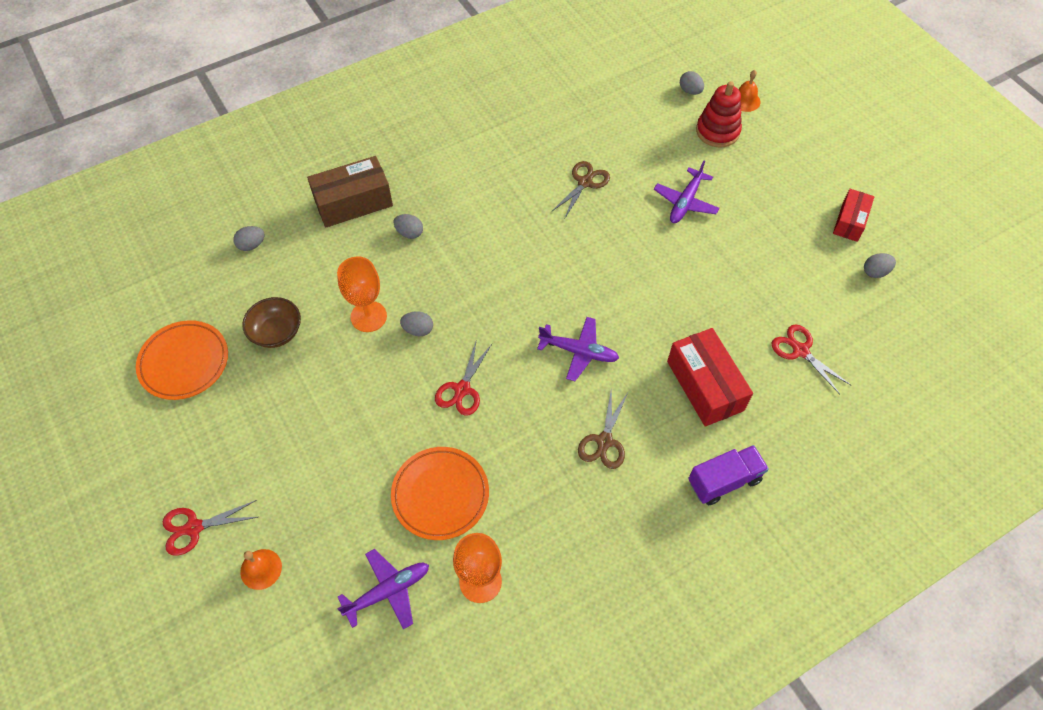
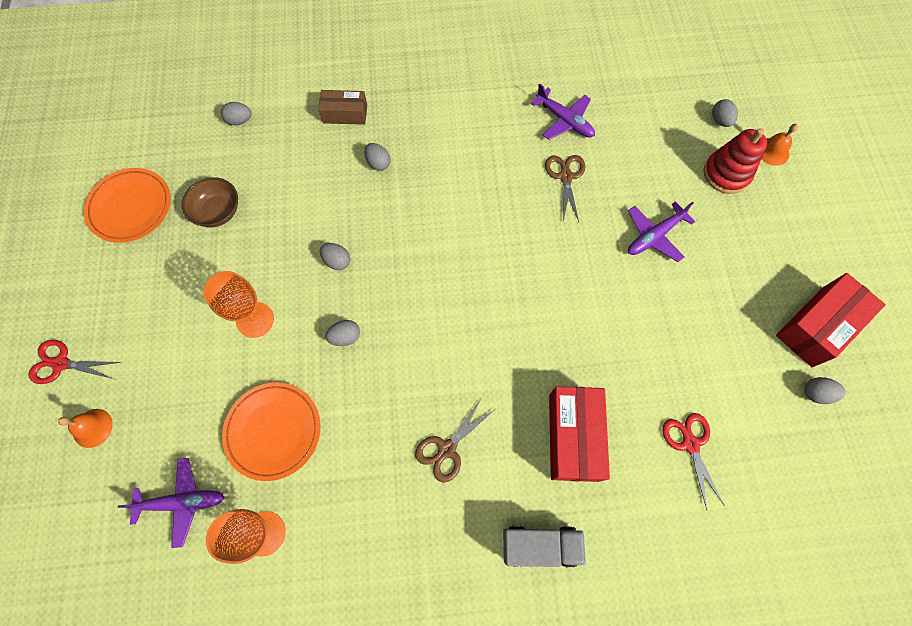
camera: 25 degrees right, 10 degrees up
(353, 202) = (345, 114): brown box -> brown box, size x0.62
(368, 316) = (301, 230): orange goblet -> orange goblet (255, 320)
(462, 389) = (345, 337): red scissors -> grey egg
(578, 351) = (470, 347): purple plane -> purple plane (564, 120)
(585, 182) = (565, 176): brown scissors -> brown scissors turned 60 degrees counterclockwise
(724, 481) = (540, 545): purple truck -> grey truck
(850, 221) = (817, 326): red box -> red box, size x1.61

